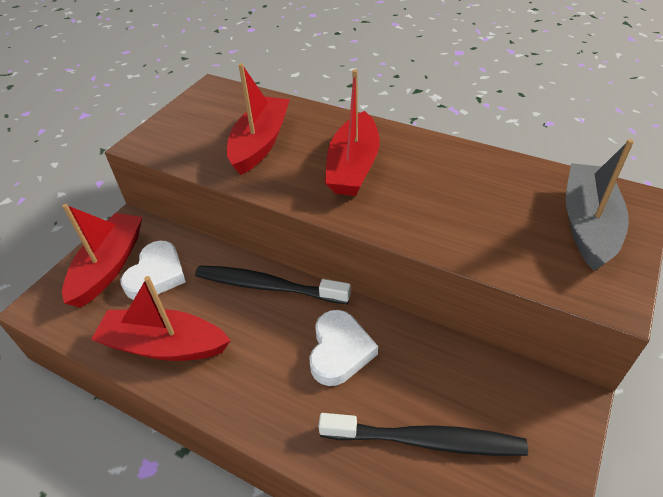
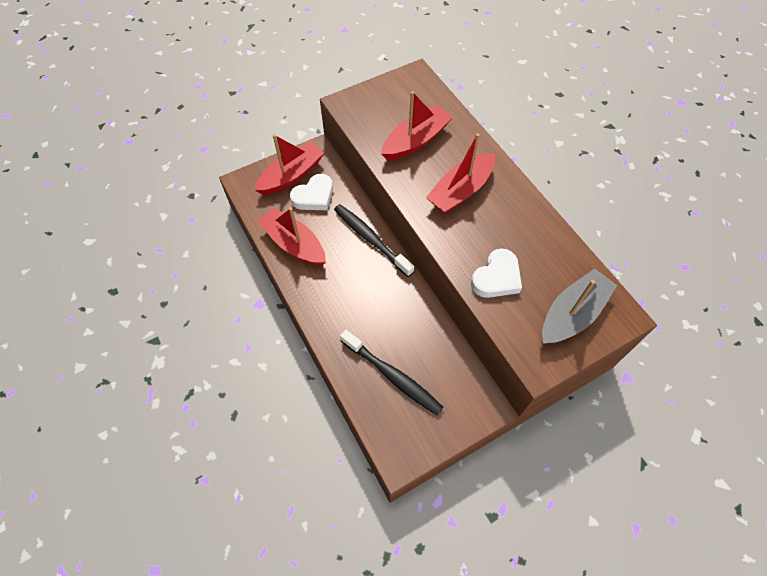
camera: 30 degrees right, 15 degrees up
(339, 351) = (383, 302): white heart -> white heart (496, 277)

